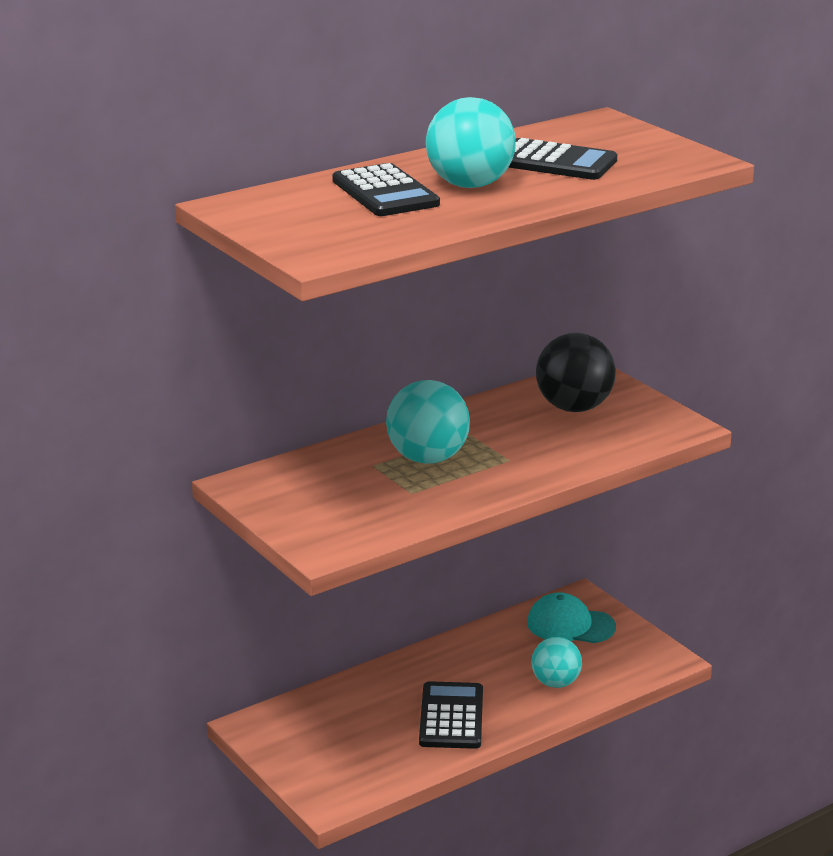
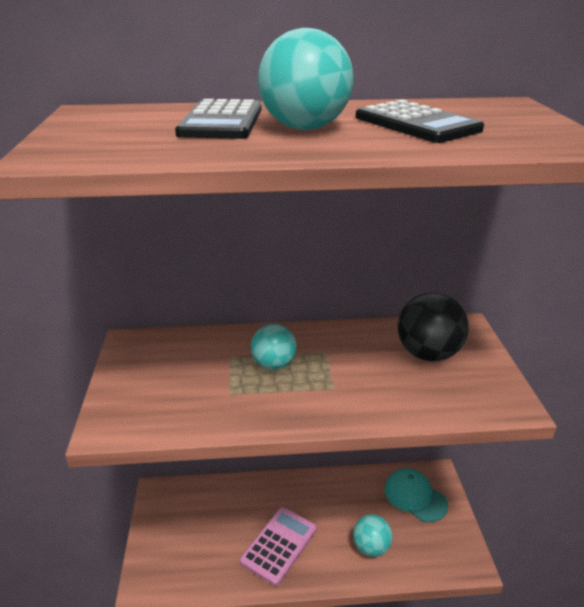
camera: 30 degrees right, 5 degrees up
(427, 458) = (274, 364): turquoise ball -> turquoise ball, size x0.66
(451, 717) = (279, 545): black calculator -> pink calculator

